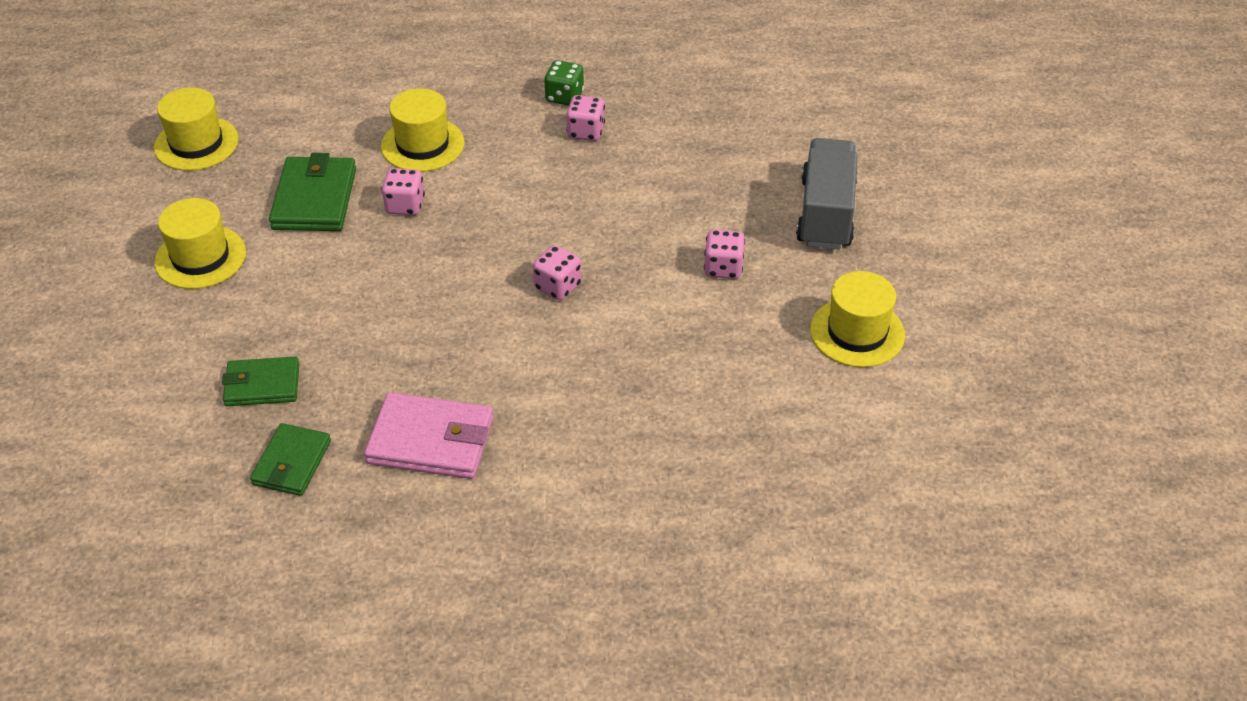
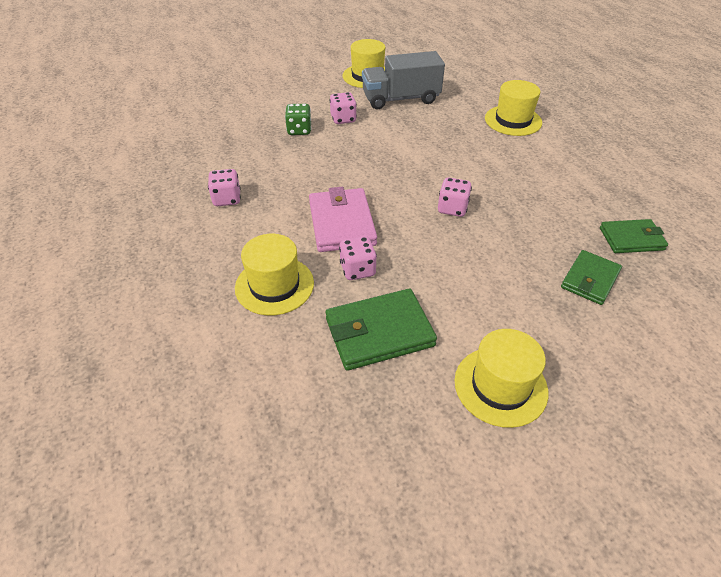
camera: 110 degrees left, 0 degrees up
(196, 143) = (341, 483): yellow hat -> yellow hat (513, 120)
(262, 385) = (590, 280): green wallet -> green wallet turned 60 degrees clockwise
(431, 440) = (558, 188): pink wallet -> pink wallet (341, 223)
(558, 286) = (397, 173): pink dice -> pink dice (452, 208)
(564, 97) = (183, 220): green dice -> green dice (299, 130)
(825, 213) = (277, 96): grey truck -> grey truck (401, 99)

